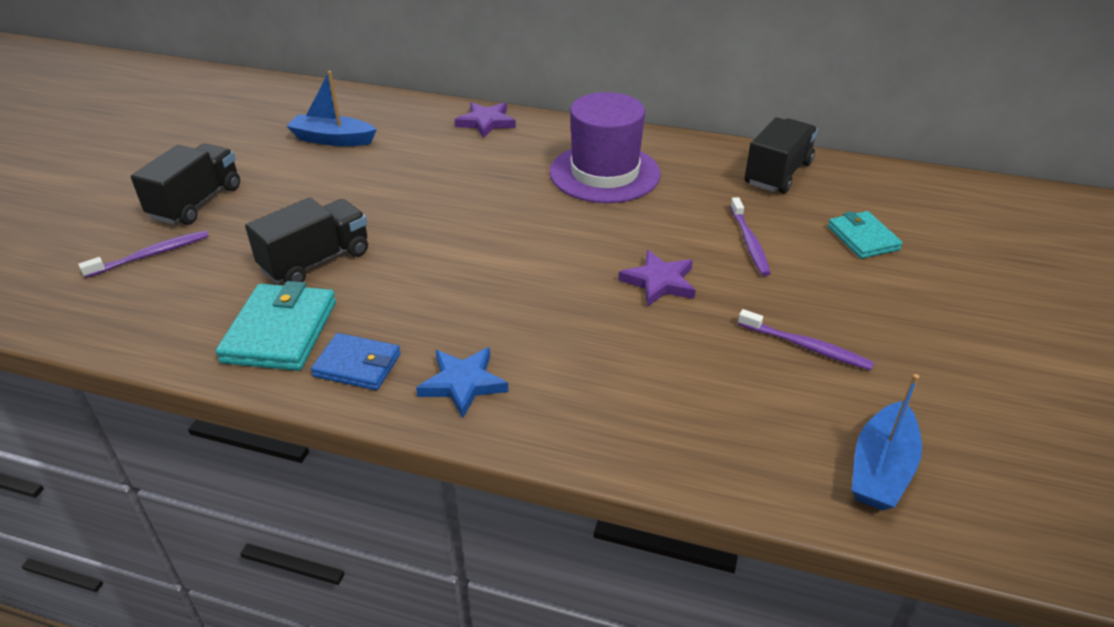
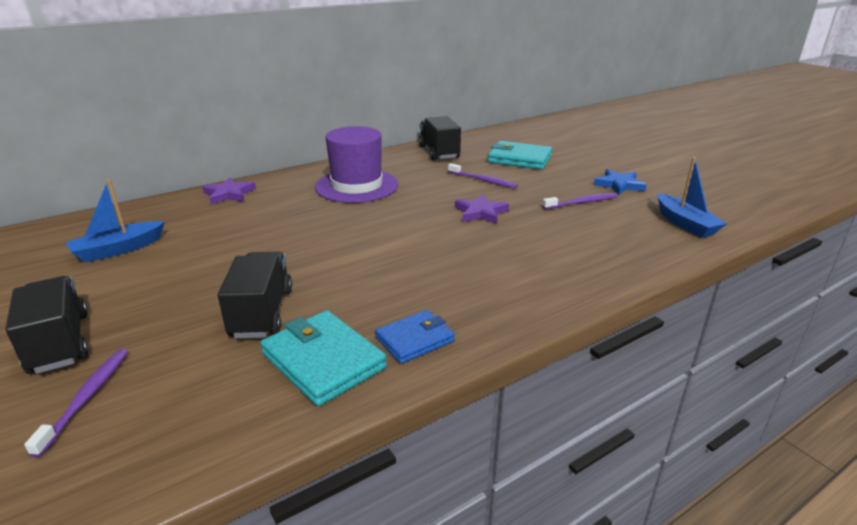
camera: 50 degrees left, 10 degrees down
(463, 383) = (489, 305): blue star -> blue star (619, 185)
(863, 238) = (519, 159): turquoise wallet -> turquoise wallet, size x1.55

